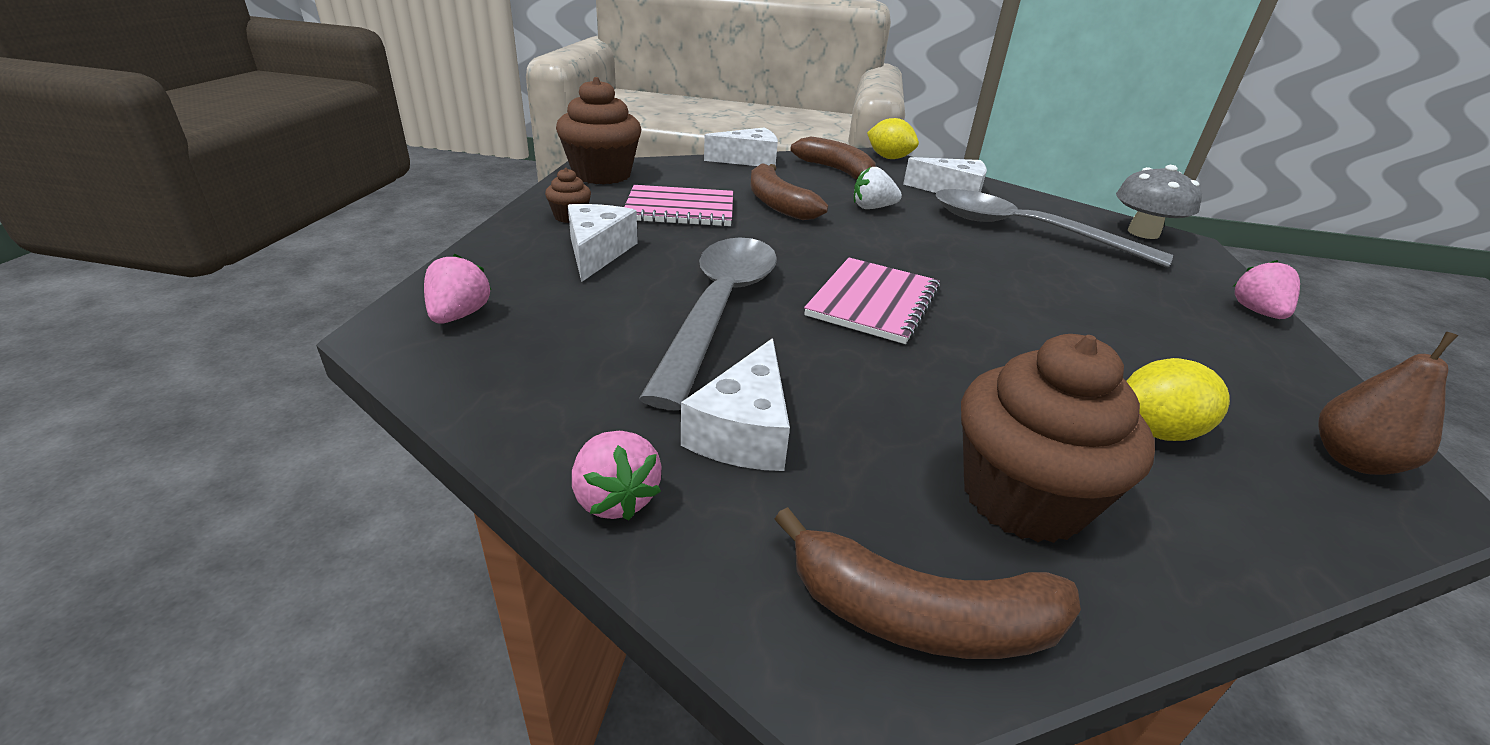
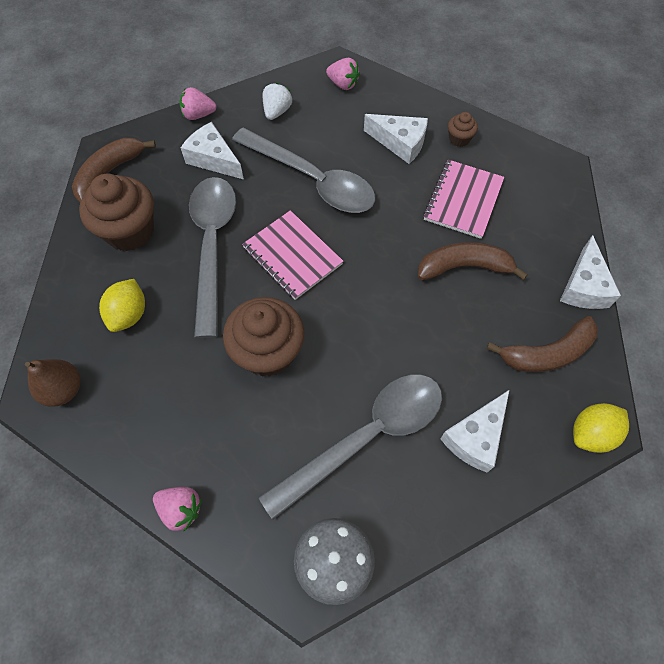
camera: 115 degrees right, 30 degrees up
(602, 175) = (545, 169): brown cupcake -> brown cupcake (268, 352)
(872, 208) = (443, 335): white strawberry -> white strawberry (277, 111)
(935, 377) = (212, 246): none -> grey spoon

